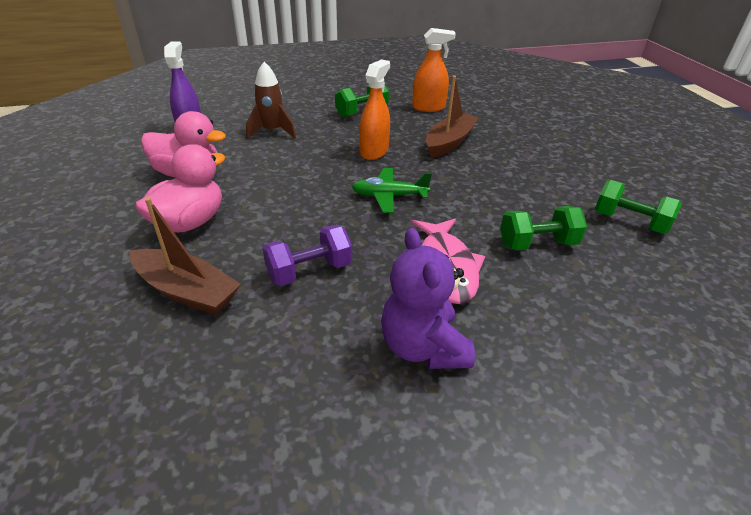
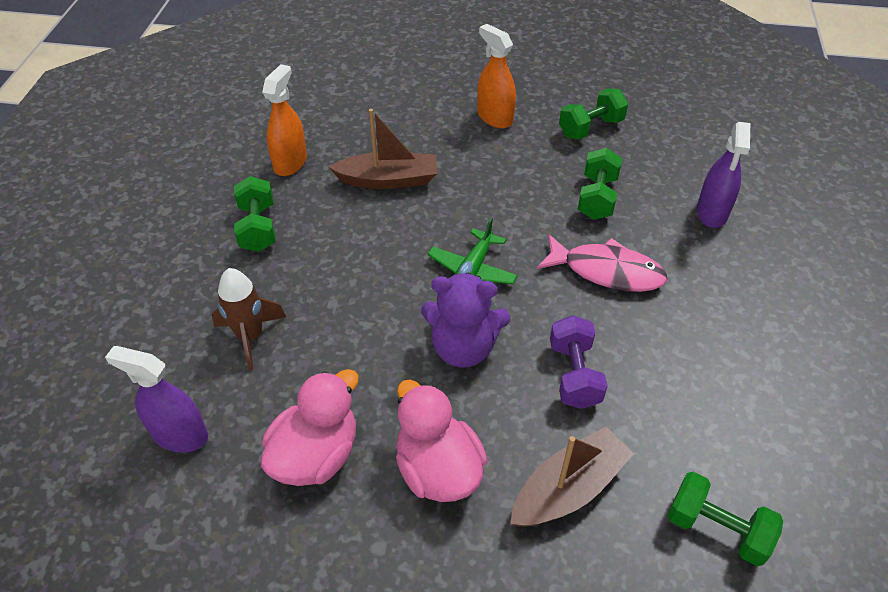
camera: 65 degrees left, 10 degrees up
(159, 404) = (716, 529): none -> green dumbbell
(374, 152) = (370, 250): orange spray bottle -> orange spray bottle (494, 117)
(423, 347) = (698, 324): purple teddy bear -> purple teddy bear (463, 348)
(449, 142) = (388, 180): brown boat -> brown boat turned 120 degrees clockwise
(604, 332) = (711, 213): none -> purple spray bottle

